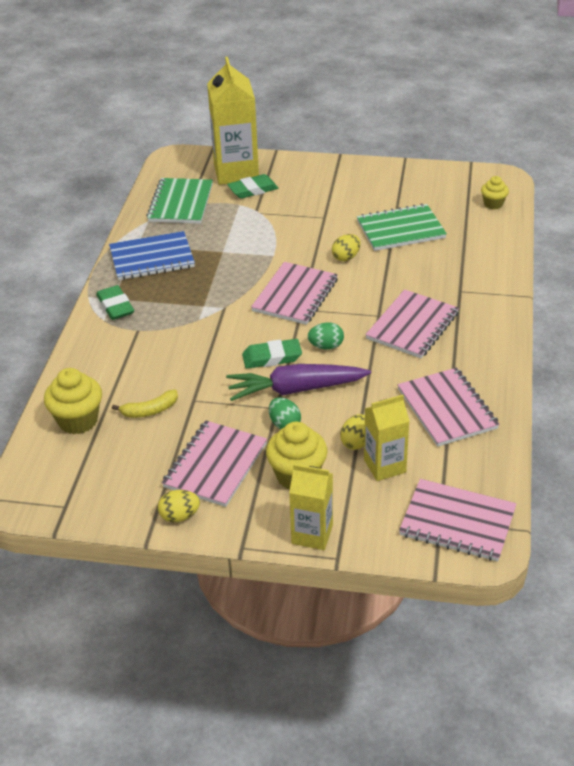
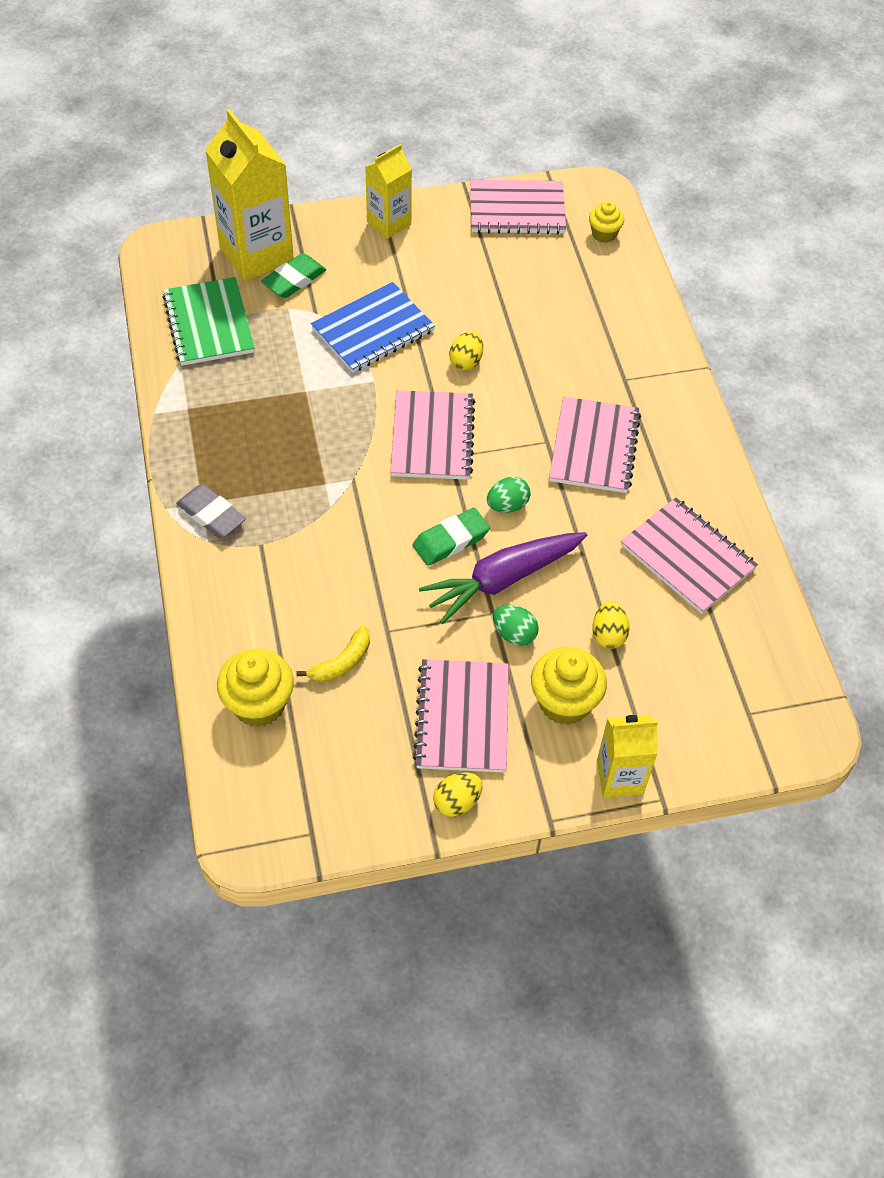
camera: 25 degrees left, 15 degrees up
(115, 306) = (211, 515): green eraser -> grey eraser
(152, 258) = (218, 425): blue notebook -> blue notebook (373, 330)
(384, 466) = (655, 658): yellow carton -> yellow carton (389, 223)
(400, 230) = (512, 301): green notebook -> none
(457, 522) = (768, 709): pink notebook -> pink notebook (517, 210)

